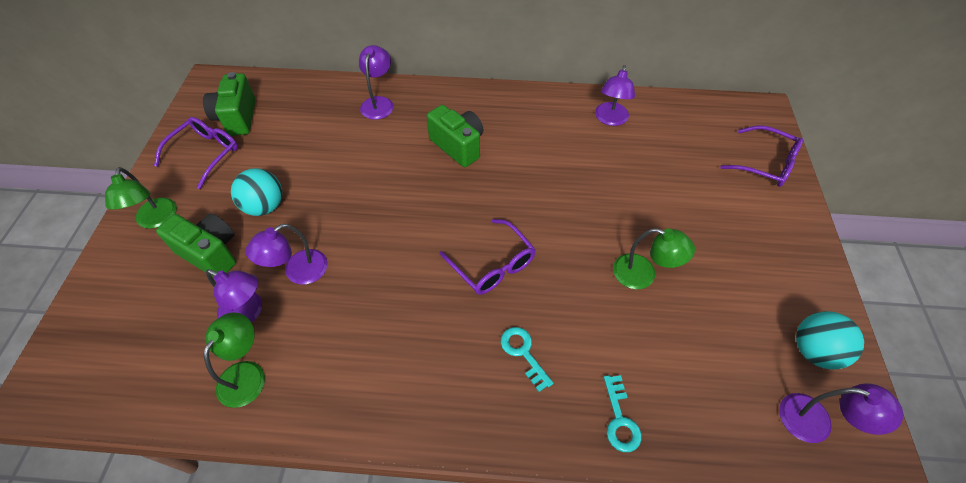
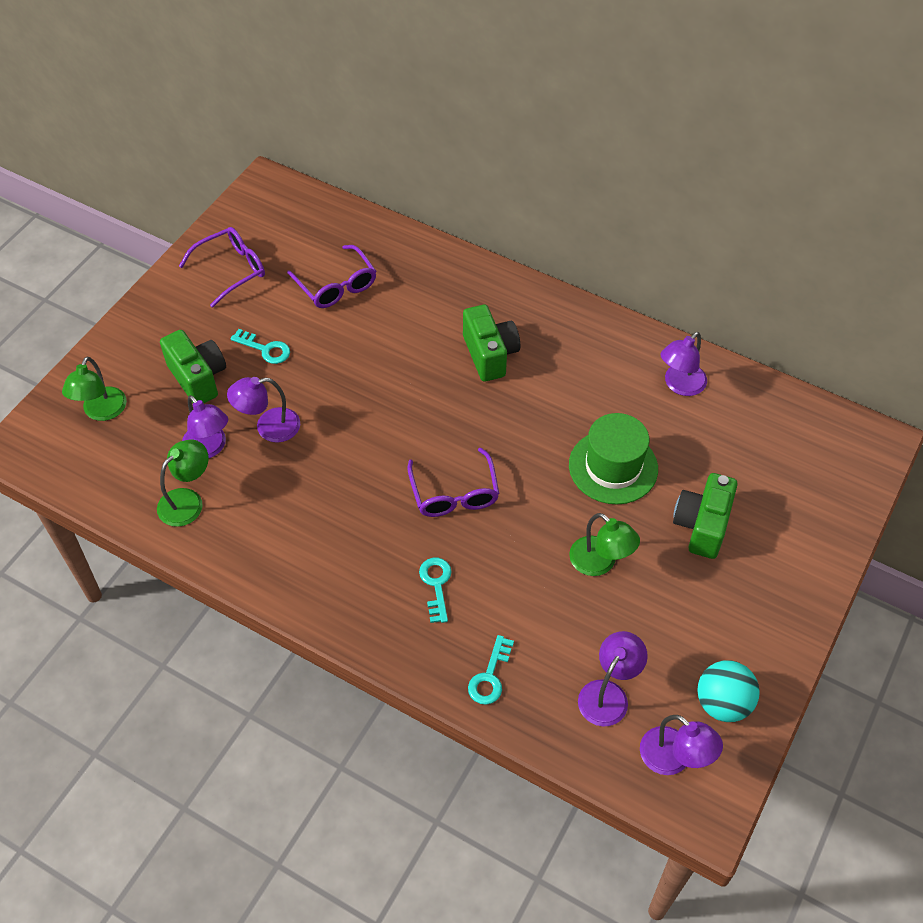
camera: 25 degrees right, 0 degrees up
(156, 220) = (161, 325): green lamp -> green lamp (101, 412)
(237, 118) = (277, 239): green camera -> green camera (702, 526)
(265, 206) = (265, 349): turquoise ball -> turquoise key
(379, 103) = (431, 272): purple lamp -> purple lamp (608, 694)
(603, 195) = (613, 467): none -> green hat
(765, 164) = (826, 504): purple glasses -> purple glasses (336, 285)

